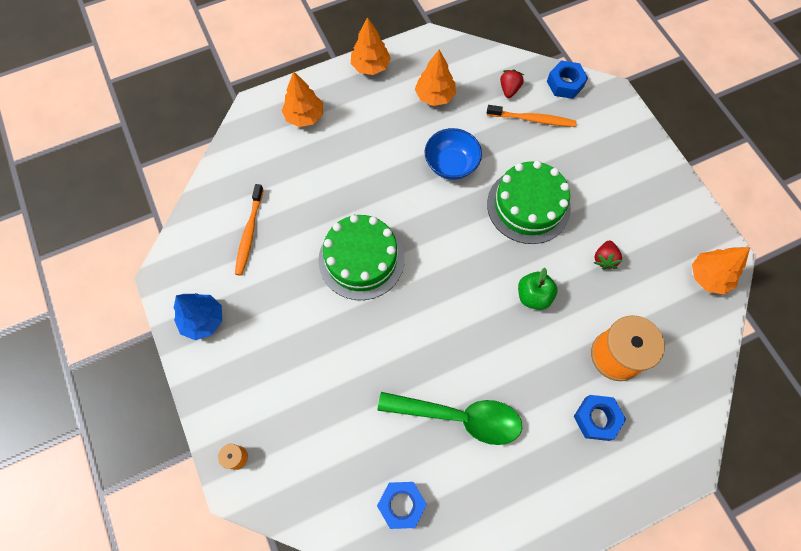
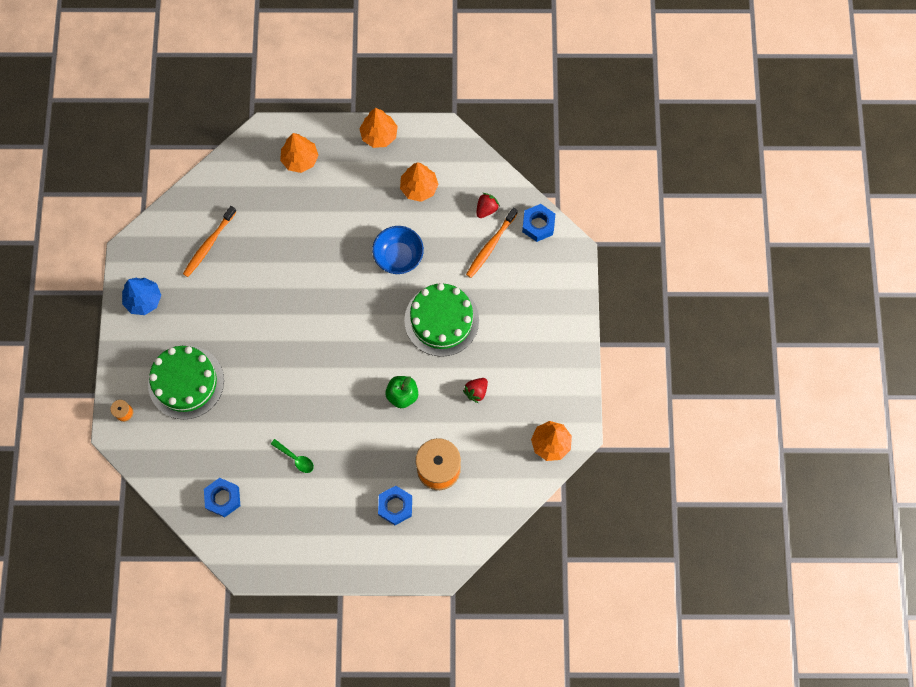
camera: 25 degrees right, 5 degrees up
(361, 259) = (285, 305): green cake -> green cake (186, 382)
(459, 417) = (295, 458): green spoon -> green spoon, size x0.44
(533, 119) = (490, 246): orange toothbrush -> orange toothbrush turned 90 degrees clockwise

